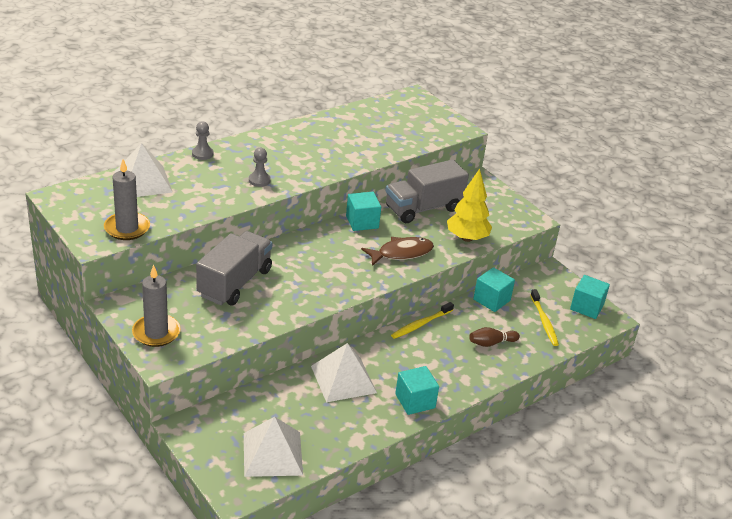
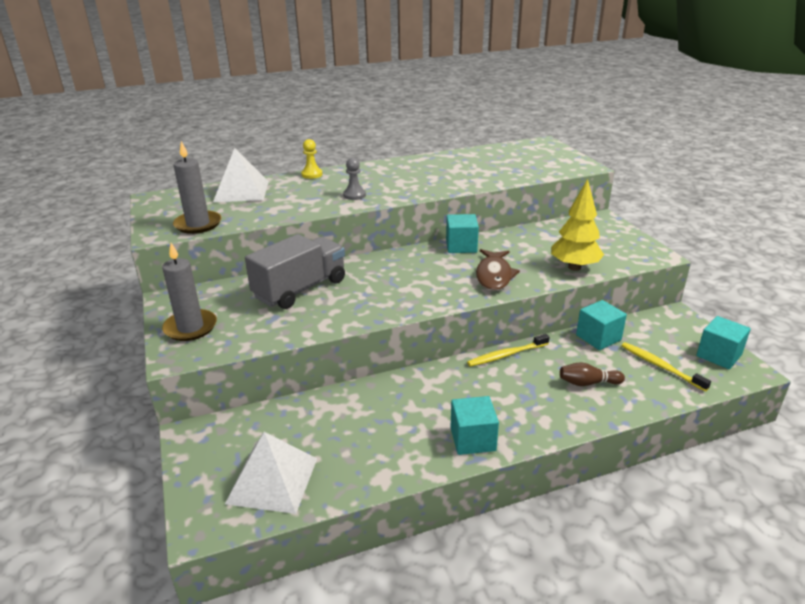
camera: 20 degrees right, 5 degrees down
(202, 154) = (312, 174): grey pawn -> yellow pawn
(343, 379) = (395, 404): white pyramid -> none
(401, 253) = (494, 276): brown fish -> brown fish turned 105 degrees clockwise
(423, 208) = (532, 239): grey truck -> none
(544, 322) = (660, 366): yellow toothbrush -> yellow toothbrush turned 135 degrees clockwise

